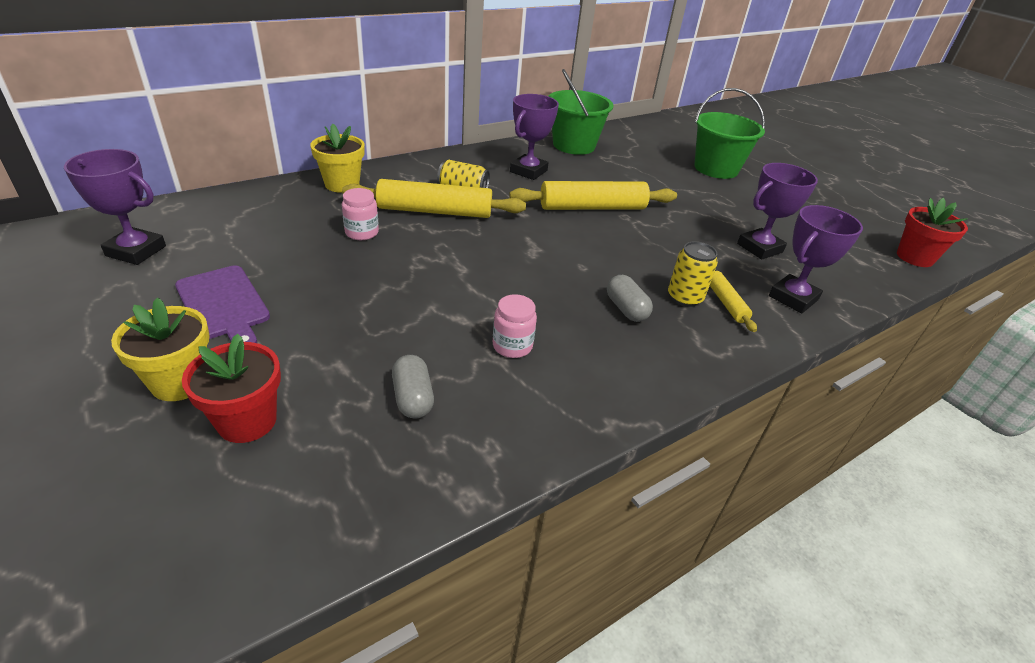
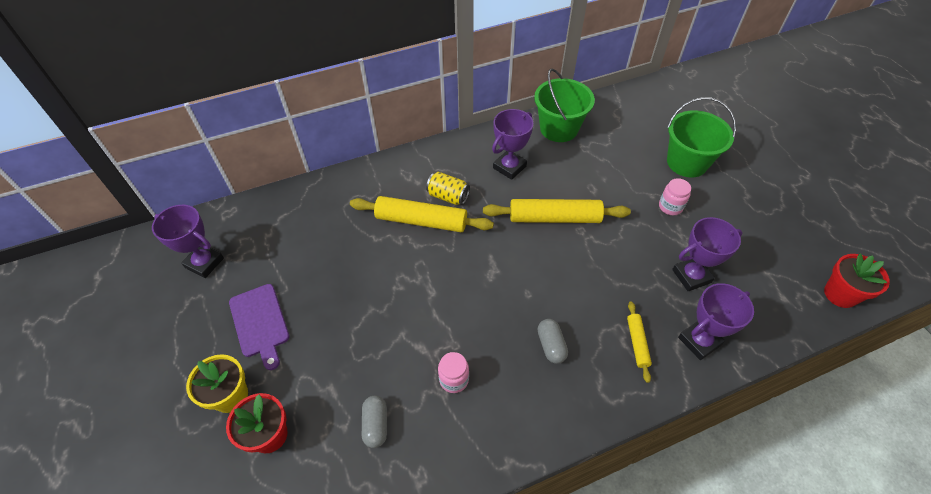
camera: 15 degrees right, 15 degrees up
(342, 184) = (353, 185): yellow flower pot -> none
(362, 233) = (362, 246): pink jar -> pink jar (670, 207)
(684, 297) = (603, 335): yellow can -> none

